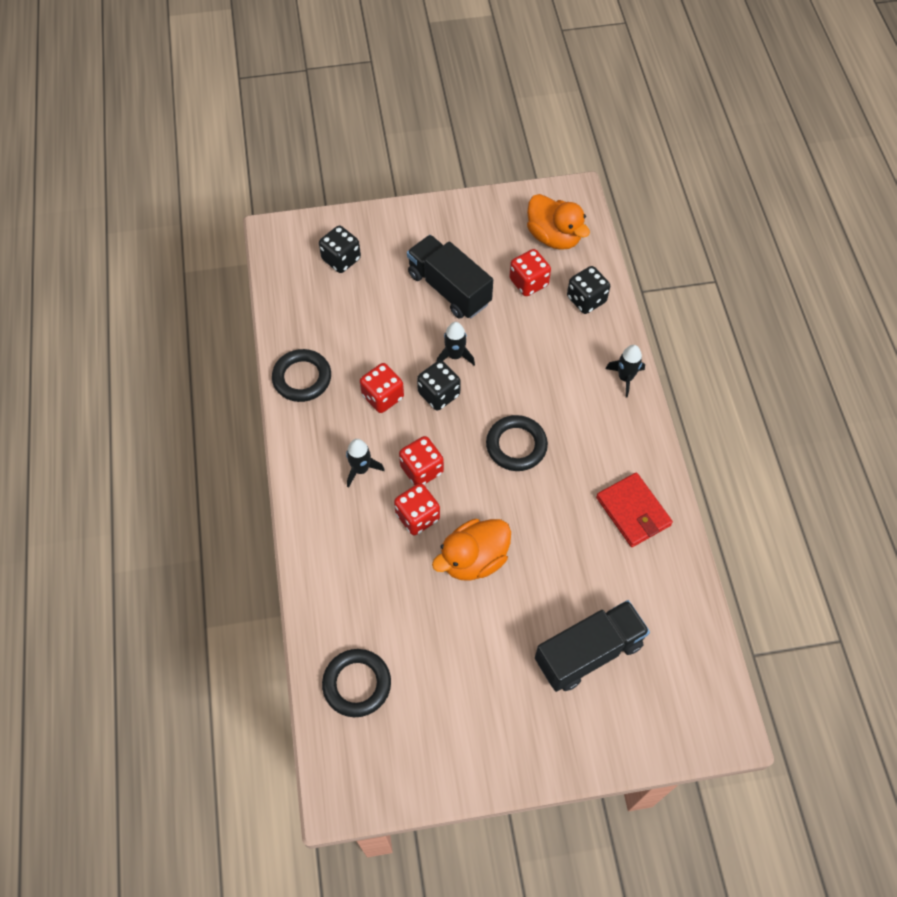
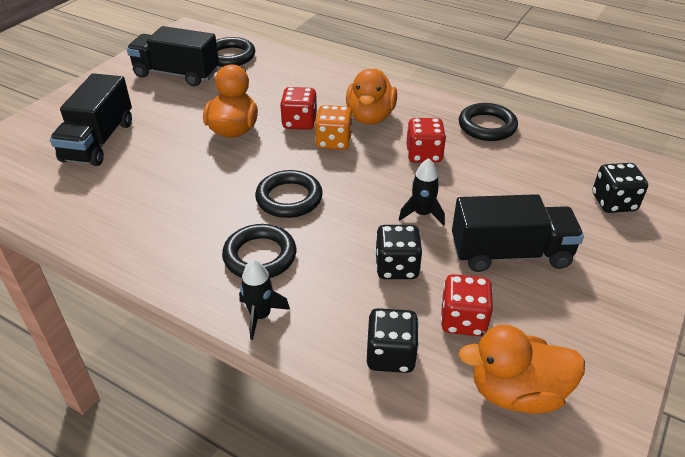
camera: 130 degrees right, 20 degrees down
(361, 469) = (370, 117): black rocket -> orange duck
(421, 469) = (334, 142): red dice -> orange dice
(435, 702) = (176, 74): none -> black truck
(439, 394) = (391, 184): black dice -> black dice (397, 267)
(584, 417) = (260, 256): none -> black ring
(633, 511) = (142, 227): red wallet -> none

